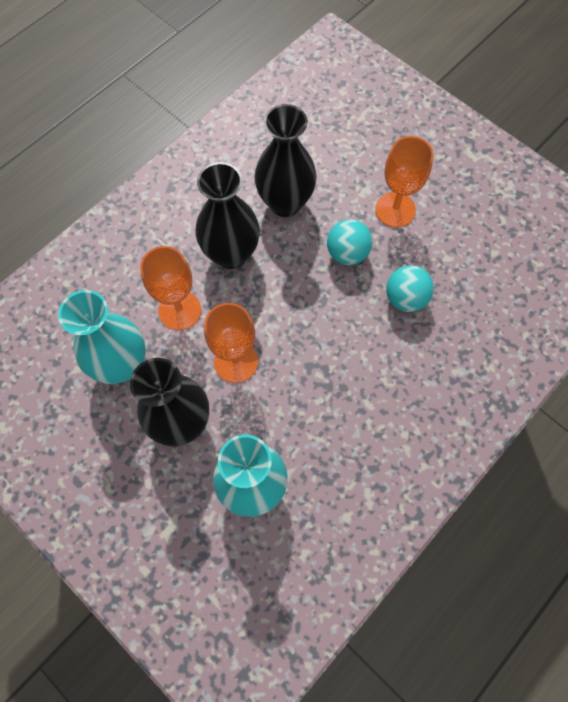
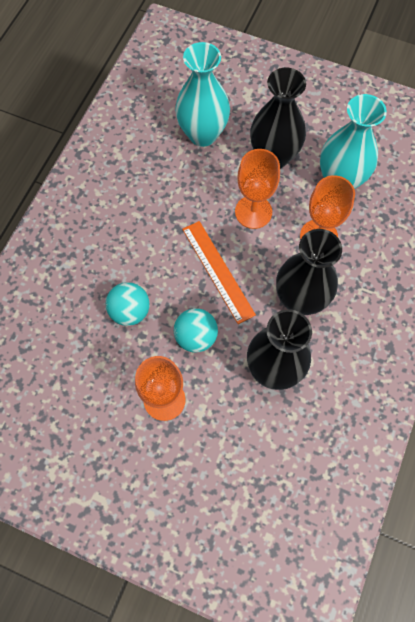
camera: 160 degrees right, 0 degrees up
(301, 309) = (218, 271): none -> orange ruler

